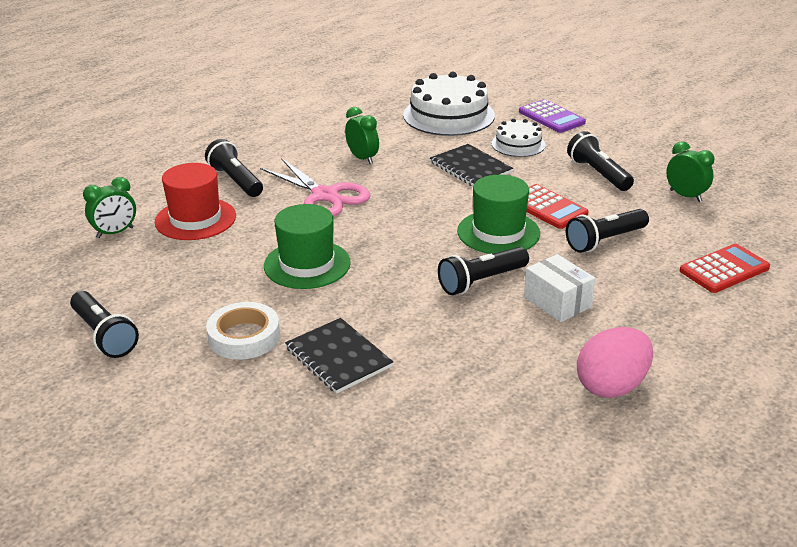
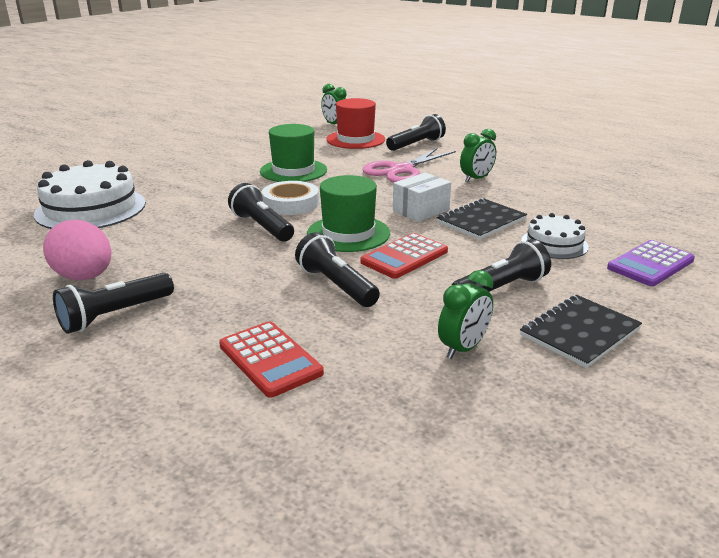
camera: 85 degrees right, 5 degrees down
(104, 335) = (218, 133): black flashlight -> black flashlight (115, 315)
(244, 337) = (206, 161): white tape -> white tape (290, 203)
(338, 357) = (172, 185): black notebook -> black notebook (580, 332)
(448, 115) = (603, 209): white cake -> white cake (91, 208)
(557, 302) = (221, 257): white box -> white box (421, 210)

